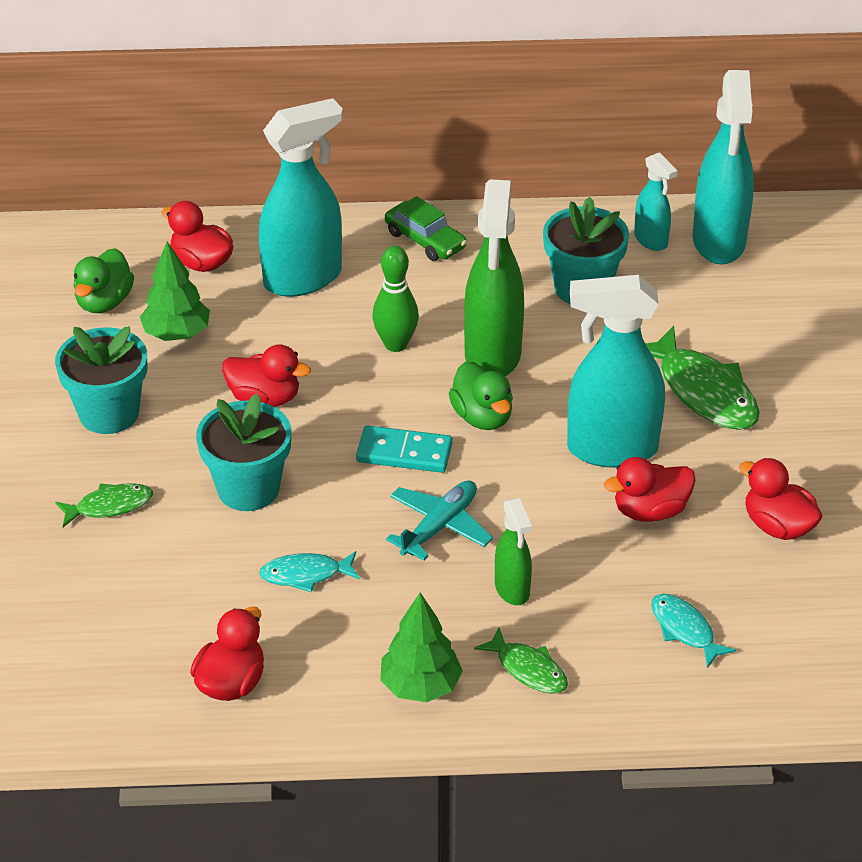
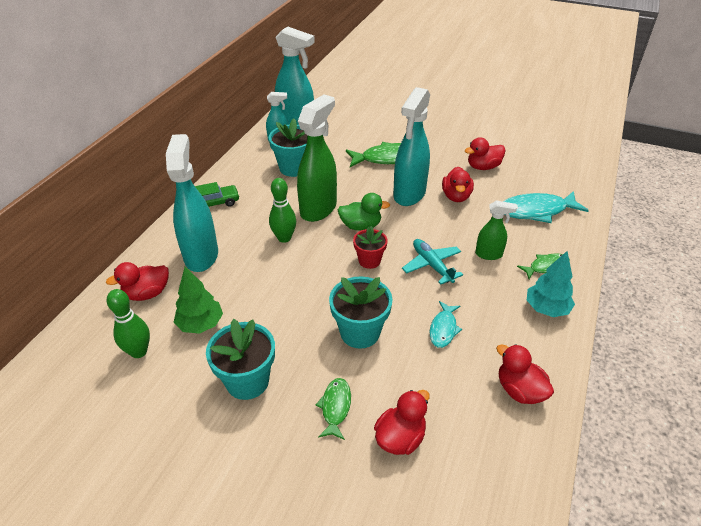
camera: 65 degrees left, 0 degrees up
(104, 302) = (139, 351): green duck -> green bowling pin
(264, 398) = (288, 302): red duck -> red duck (400, 438)
(404, 453) = (369, 261): turquoise domino -> red flower pot
(420, 686) = (546, 309): green tree -> turquoise tree
(492, 355) = (318, 209): green spray bottle -> green spray bottle turned 90 degrees counterclockwise
(684, 629) = (536, 211): turquoise fish -> turquoise fish, size x1.78

